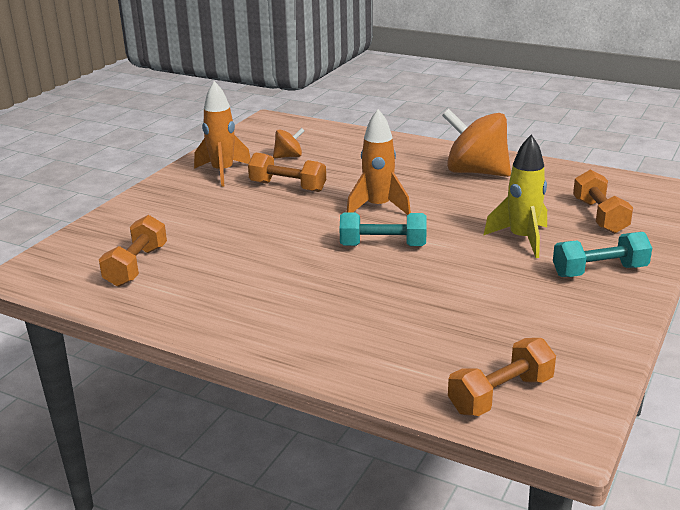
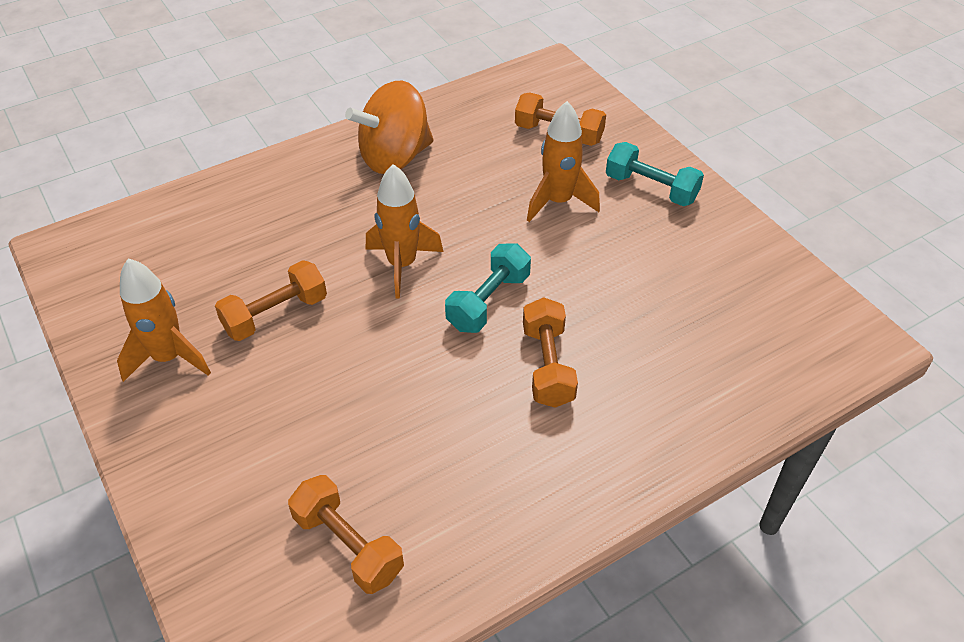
camera: 60 degrees left, 20 degrees up
(289, 156) = (193, 277): orange spinning top -> none
(501, 395) = (798, 352): orange dumbbell -> orange dumbbell (547, 366)
(522, 239) = (558, 202): yellow rocket -> orange rocket
(599, 271) = (651, 188): turquoise dumbbell -> turquoise dumbbell turned 75 degrees counterclockwise

